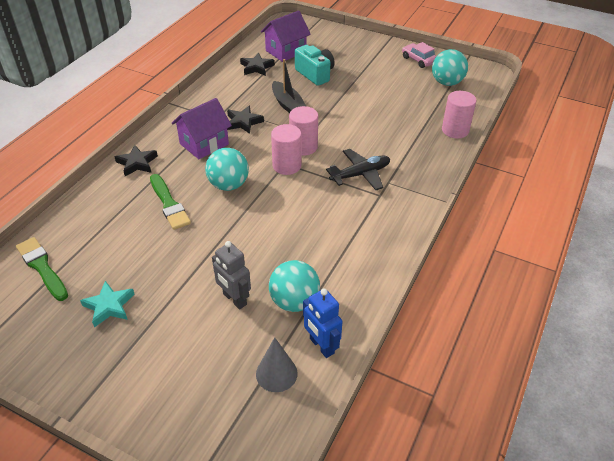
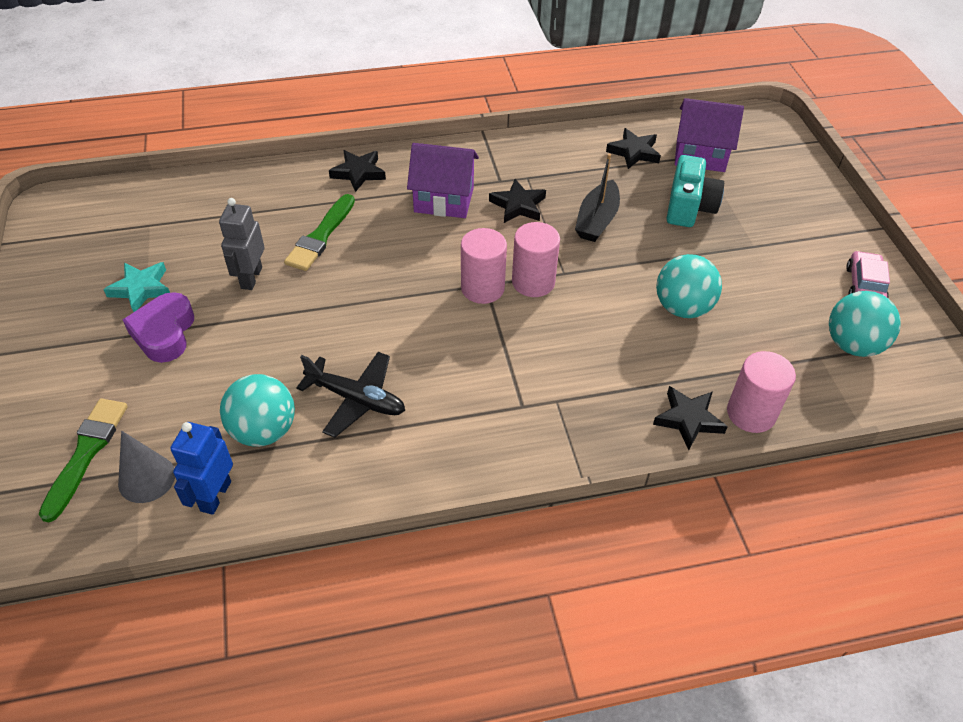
camera: 50 degrees right, 5 degrees up
(42, 267) = (154, 211): green brush -> green brush (86, 453)
(163, 312) = (164, 333): none -> purple heart
(228, 185) = (397, 261): turquoise ball -> turquoise ball (682, 308)
(234, 299) = (226, 377): grey robot -> grey robot (251, 278)
(360, 174) = (541, 364): black plane -> black plane (356, 399)
(441, 149) = (688, 419): none -> black star

